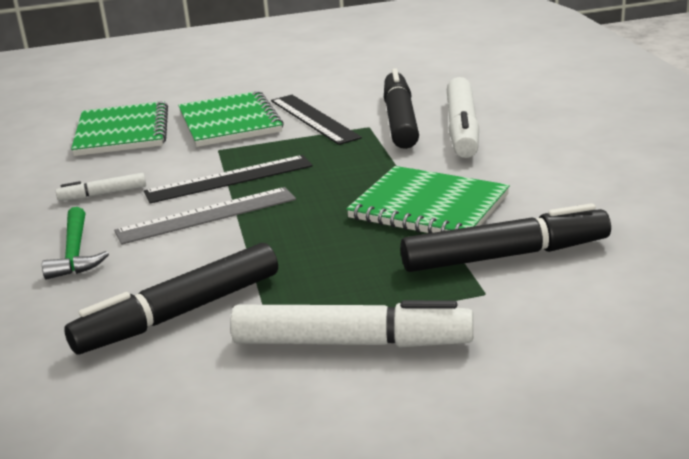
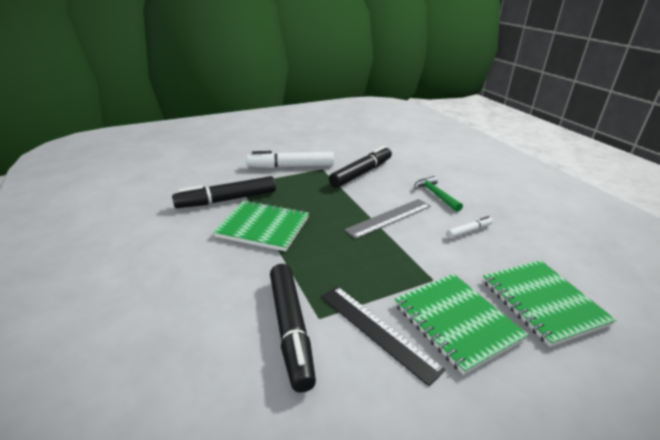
camera: 165 degrees right, 5 degrees up
(229, 179) = (398, 246): black ruler -> none
(462, 129) = (232, 314): white marker -> none

